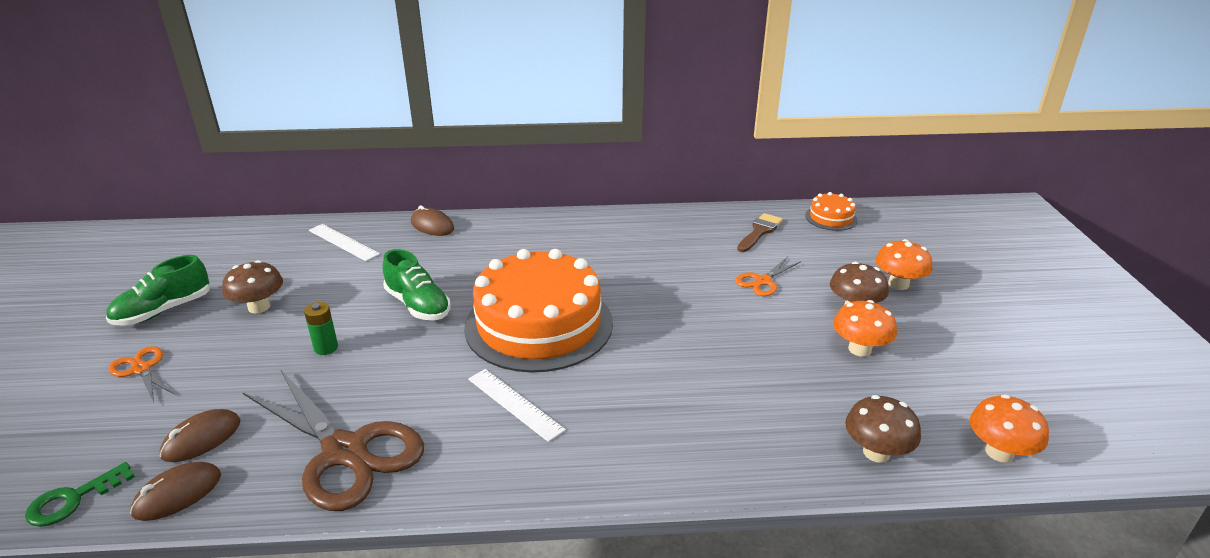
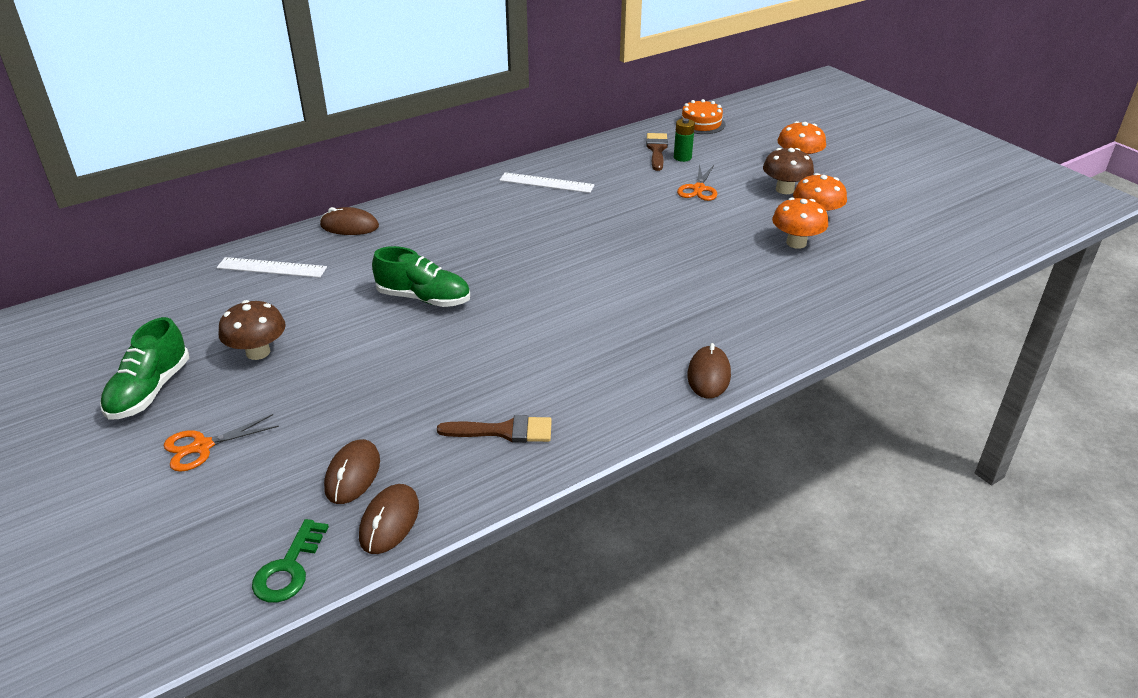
camera: 30 degrees left, 5 degrees up
(141, 369) = (202, 447): orange scissors -> orange scissors turned 45 degrees counterclockwise
(326, 348) = (378, 362): green battery -> green battery (682, 157)
(346, 452) = (504, 431): brown scissors -> brown brush
(515, 404) = (604, 344): white ruler -> white ruler (546, 183)
(539, 324) = (554, 278): orange cake -> none
(576, 476) = (708, 375): none -> brown mouse
(876, 452) = (890, 283): brown mushroom -> none
(999, 452) = (960, 256): orange mushroom -> orange mushroom (796, 243)

